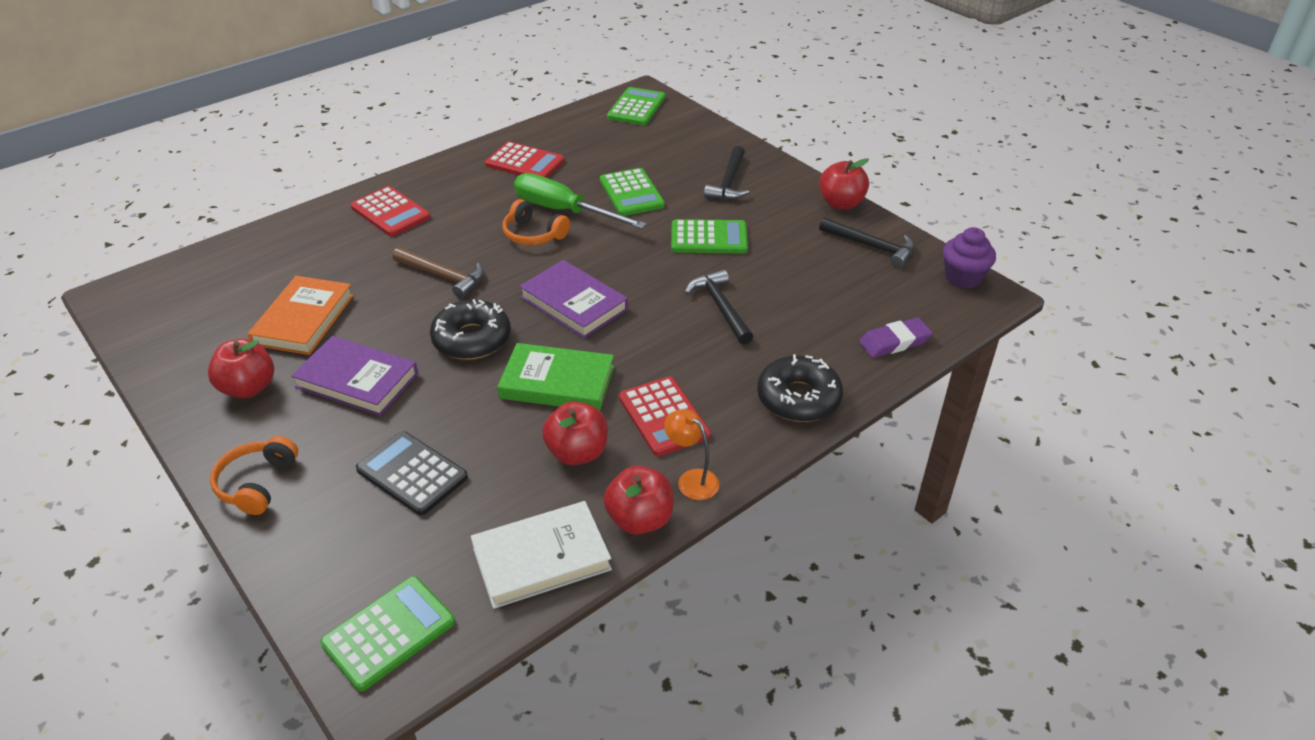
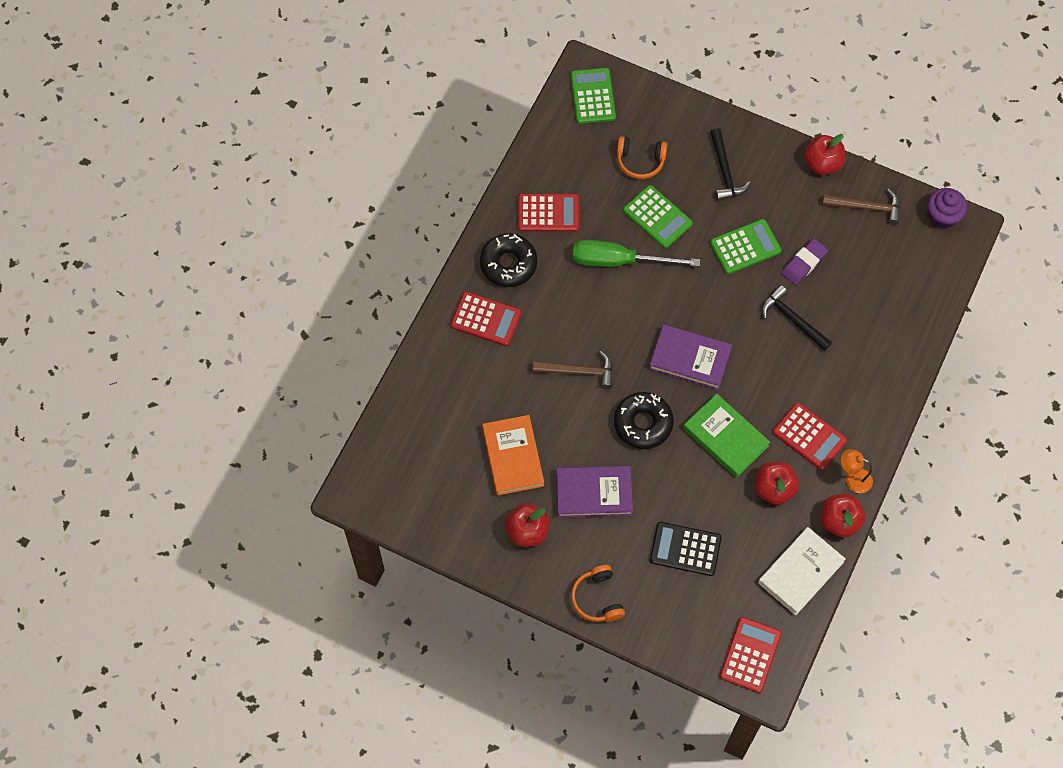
camera: 25 degrees left, 25 degrees up
(389, 633) = (750, 655): green calculator -> red calculator
(533, 234) = (613, 298): orange headphones -> orange headphones (640, 161)
(557, 382) = (725, 437): green book -> green book turned 60 degrees clockwise
(798, 398) = (884, 383): black donut -> black donut (508, 264)
(871, 246) = (866, 207): black hammer -> brown hammer
(894, 342) = (922, 304): purple eraser -> purple eraser (804, 263)

